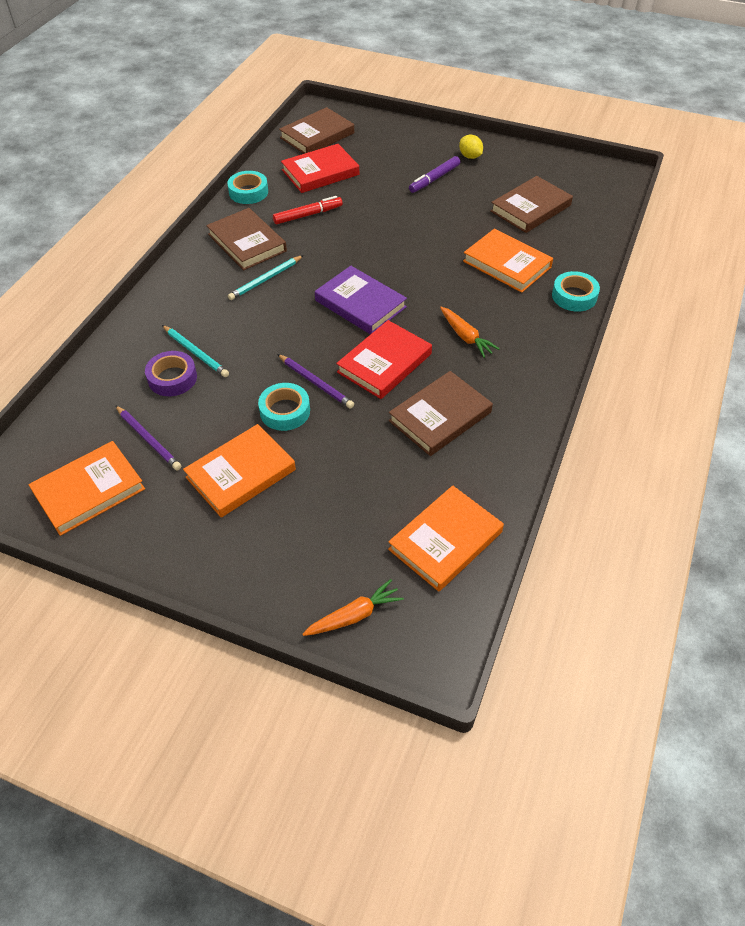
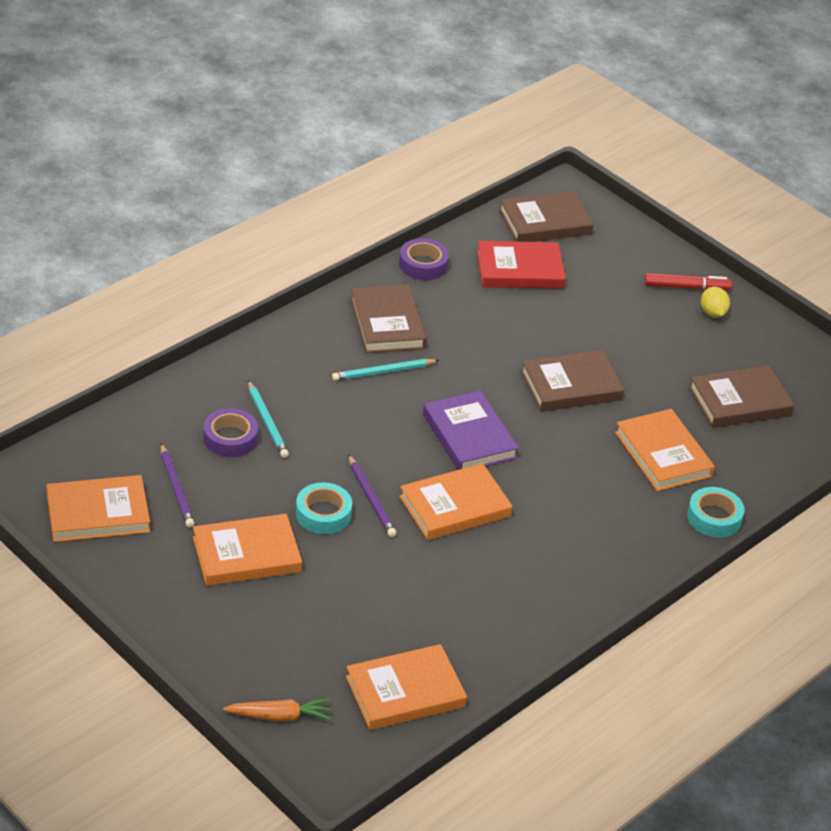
camera: 20 degrees right, 10 degrees down
(248, 192) = (423, 265): turquoise tape -> purple tape
(308, 215) = (474, 316): red marker -> red marker (686, 287)
(384, 363) = (454, 506): red book -> orange book
(434, 179) = (649, 325): purple marker -> none
(440, 416) = (477, 580): brown book -> brown book (571, 385)
(465, 337) = (560, 513): orange carrot -> none

